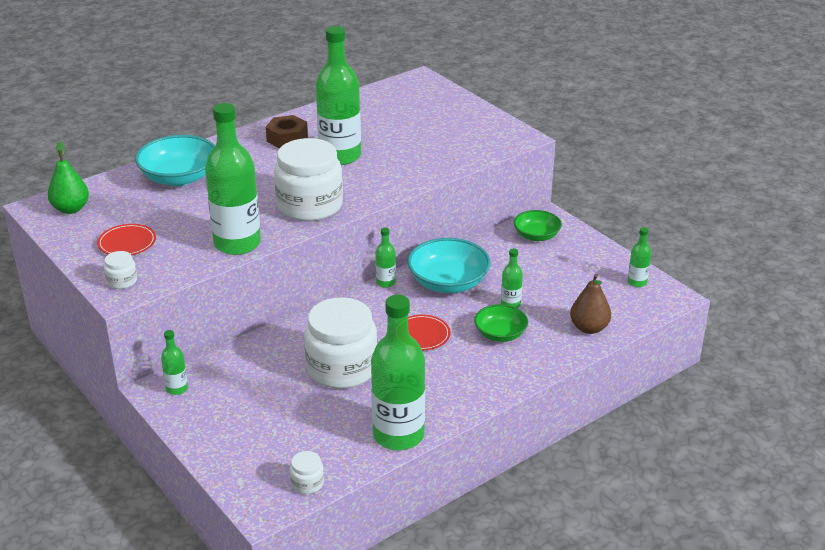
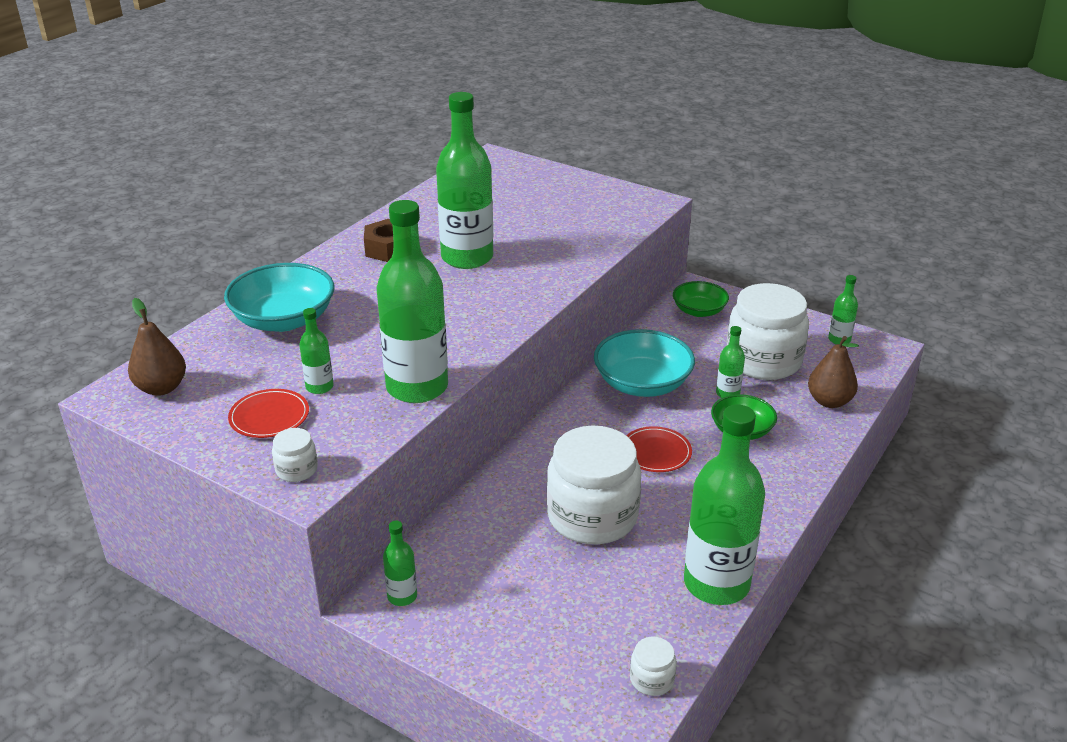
camera: 20 degrees left, 0 degrees up
(71, 209) = (161, 388): green pear -> brown pear
(310, 206) = (474, 323): white jar -> white jar (763, 361)
(385, 282) = (571, 399): green bottle -> green bottle (319, 387)

